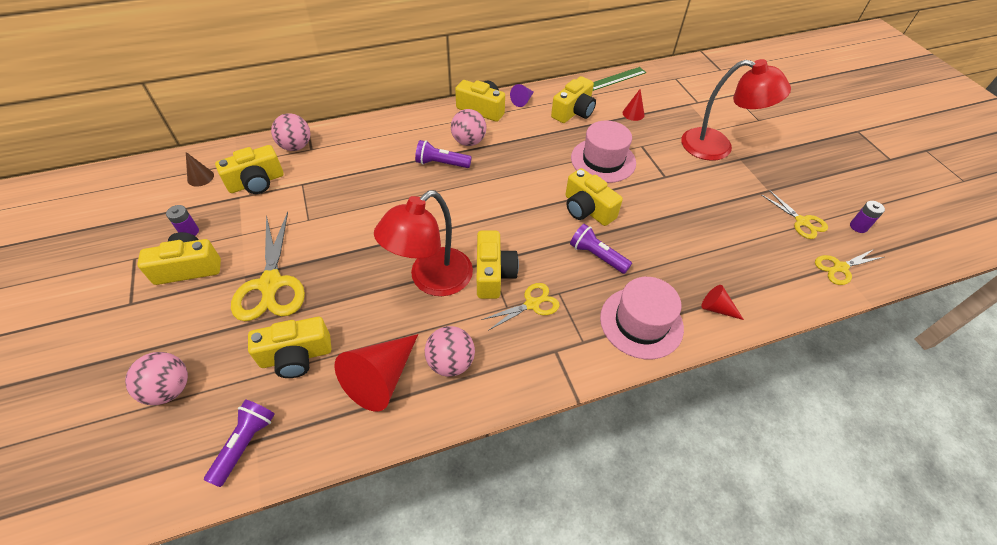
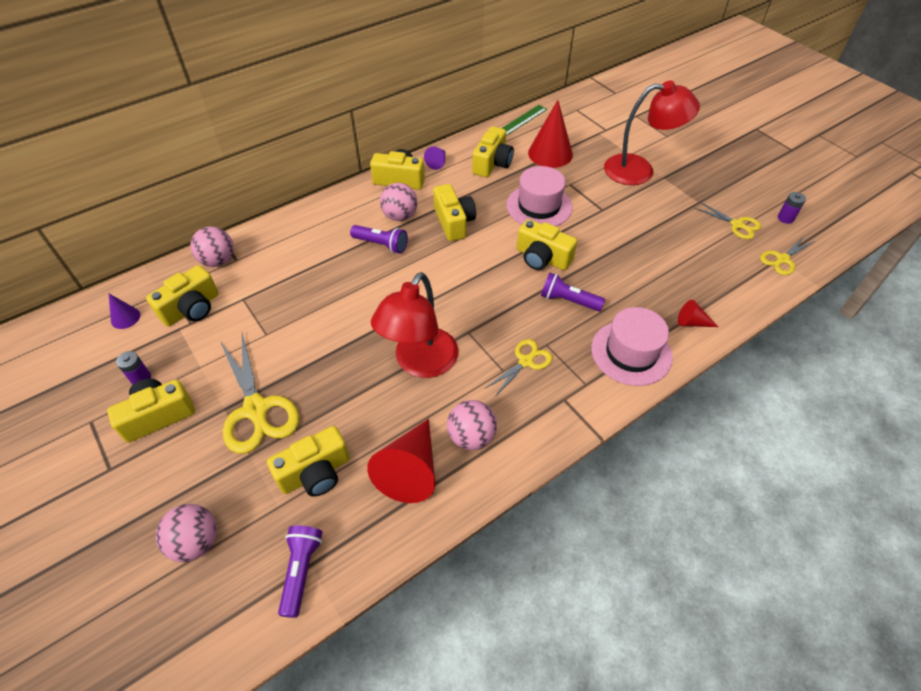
camera: 15 degrees left, 0 degrees up
(200, 177) = (125, 318): brown cone -> purple cone
(441, 163) = (381, 245): purple flashlight -> purple flashlight turned 150 degrees counterclockwise
(493, 274) = (478, 342): yellow camera -> yellow camera (454, 222)
(633, 113) = (550, 153): red cone -> red cone, size x2.01

